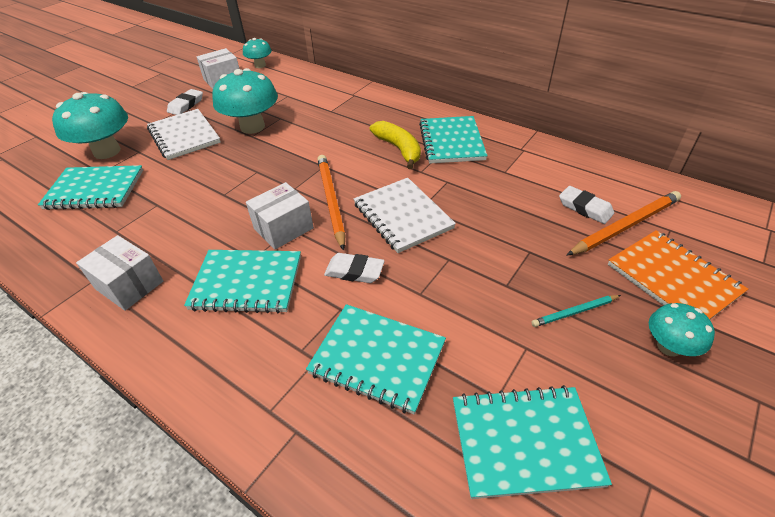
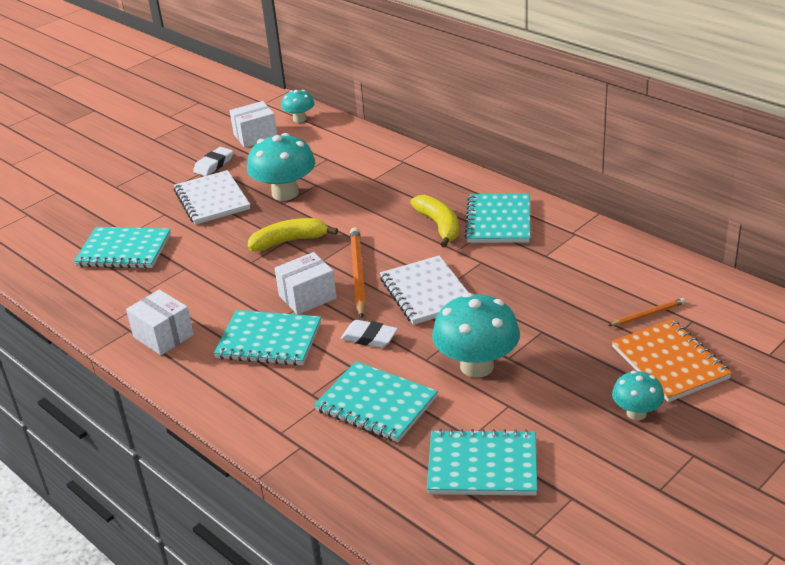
camera: 10 degrees right, 10 degrees down
(107, 151) = (132, 212): turquoise mushroom -> turquoise mushroom (477, 366)
(260, 171) = (289, 241): none -> yellow banana
(575, 312) = (563, 382): turquoise pencil -> none
(585, 208) = (614, 296): white eraser -> none
(625, 226) = (647, 314): orange pencil -> orange pencil, size x0.54

